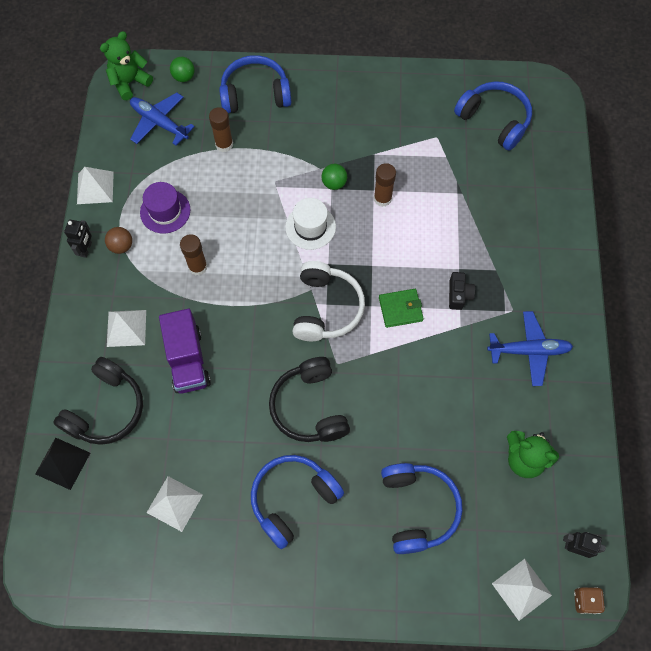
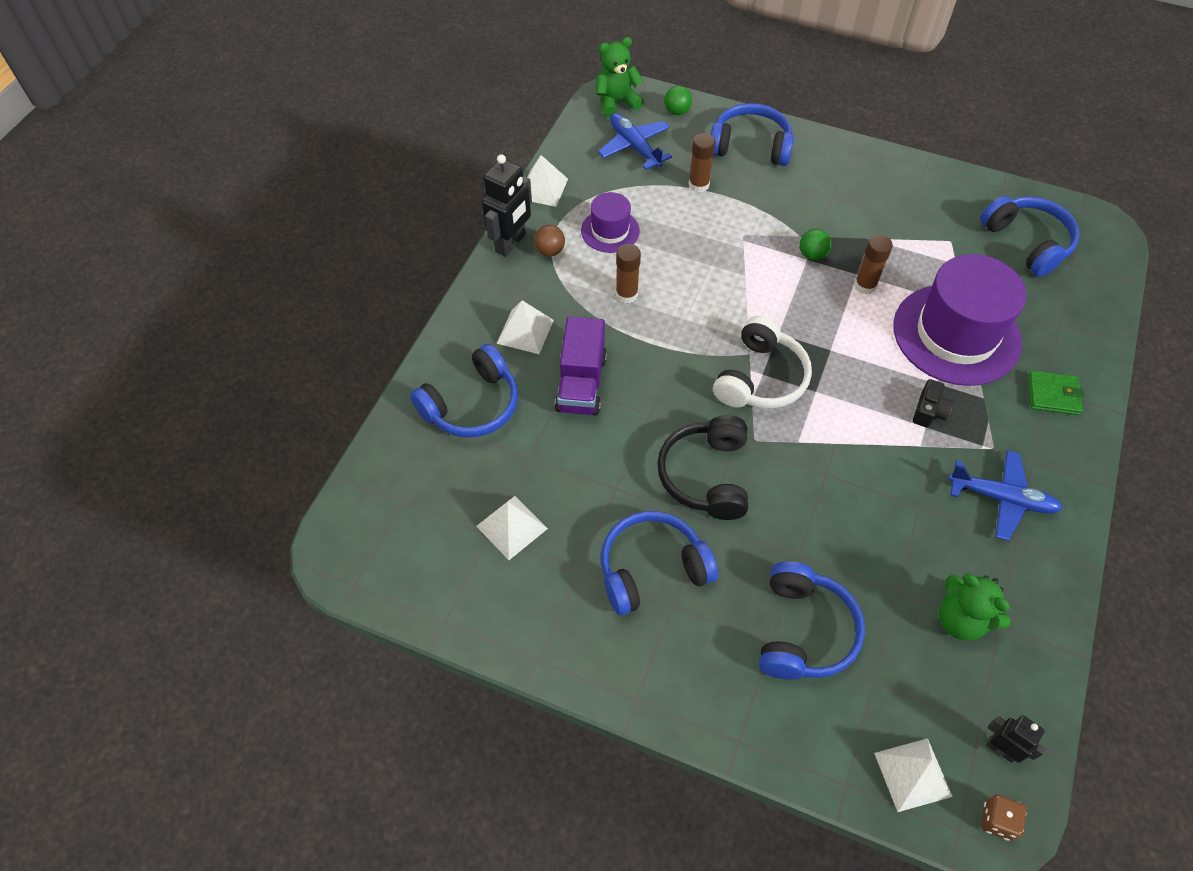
camera: 20 degrees right, 10 degrees down
(62, 463) = (403, 444): black pyramid -> none
(86, 249) = (511, 243): black robot -> black robot, size x1.74
(106, 409) = (472, 405): black headphones -> blue headphones
(310, 227) = (770, 290): white hat -> none
(400, 309) = (851, 405): green wallet -> green wallet (1053, 395)
(462, 221) = (956, 334): none -> purple hat

